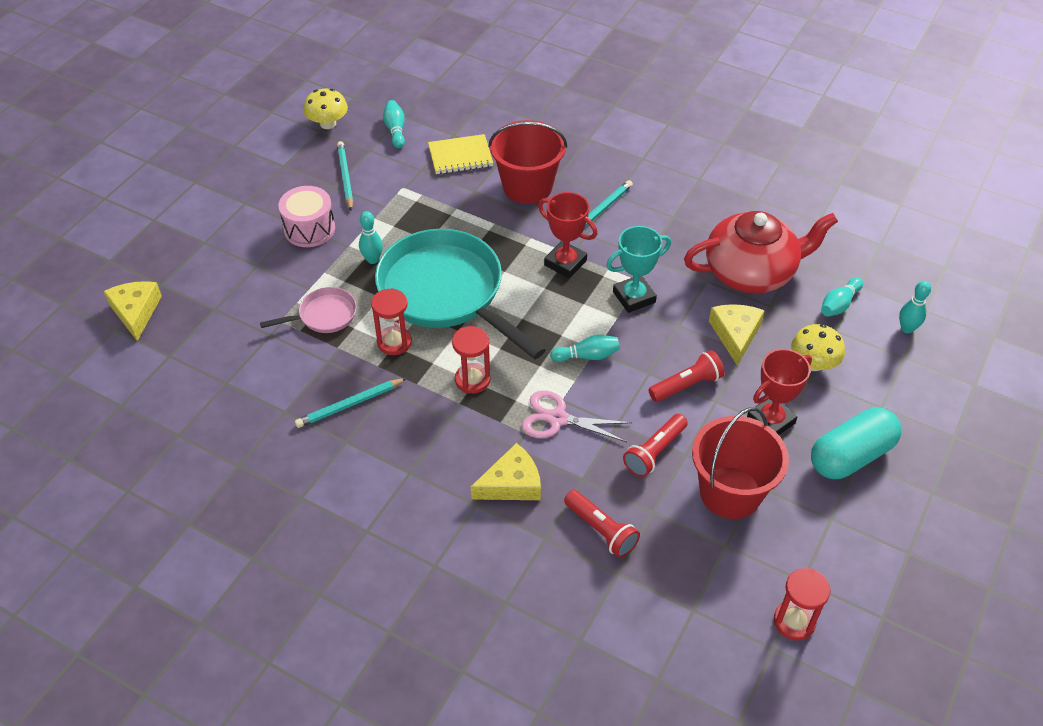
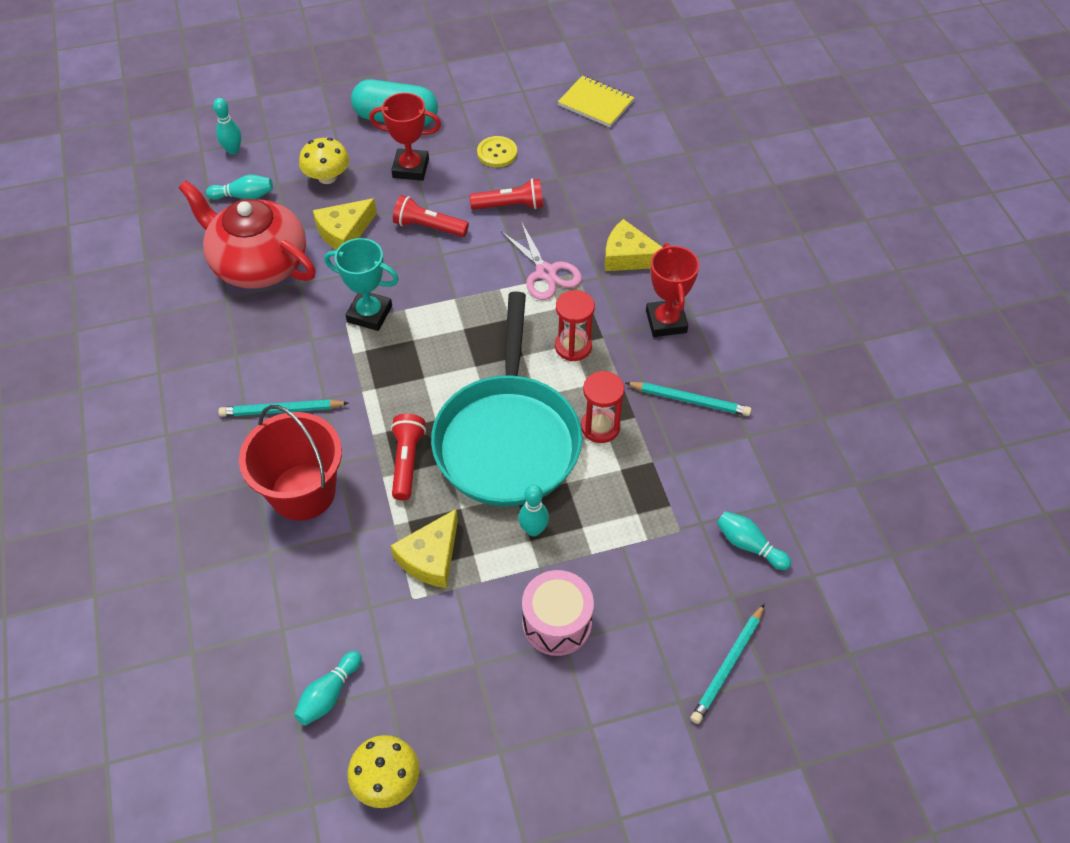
camera: 135 degrees left, 5 degrees up
(136, 312) = (815, 659): yellow cheese -> yellow cheese (430, 557)
(324, 315) = (635, 503): pink pan -> none
(345, 177) = (453, 667): turquoise pencil -> turquoise pencil (728, 665)
(460, 156) = (312, 589): yellow notebook -> yellow notebook (596, 103)
(565, 263) = (378, 386): red trophy -> red trophy (666, 321)
(587, 356) = (466, 298): turquoise bowling pin -> turquoise bowling pin (749, 545)
(601, 530) = (604, 191): red flashlight -> red flashlight (407, 462)
(730, 492) = (497, 153): red bucket -> yellow button
(794, 621) = (555, 80): red hourglass -> none

